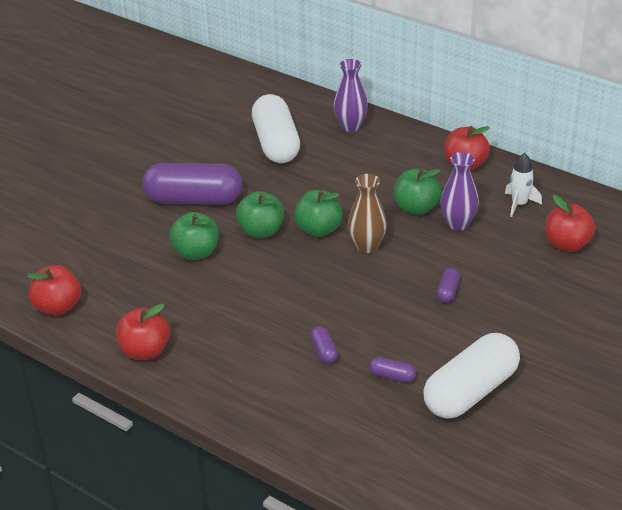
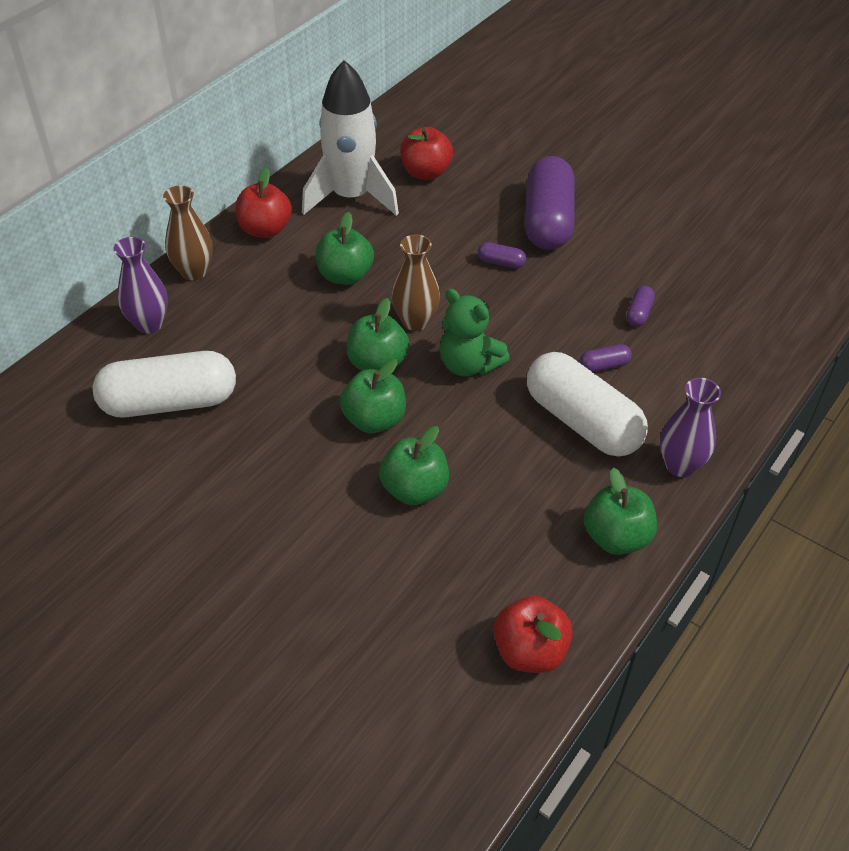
camera: 90 degrees left, 10 degrees up
(145, 351) = (616, 537): red apple -> green apple
(194, 199) = (289, 495): purple capsule -> purple capsule (547, 221)
(320, 275) = (469, 364): none -> green teddy bear
(409, 138) = (194, 272): none -> brown vase
(458, 224) = (381, 245): purple vase -> purple vase (680, 465)
(470, 392) = (655, 260): white capsule -> white capsule (582, 421)
(519, 204) = (351, 197): white rocket -> white rocket, size x2.11

